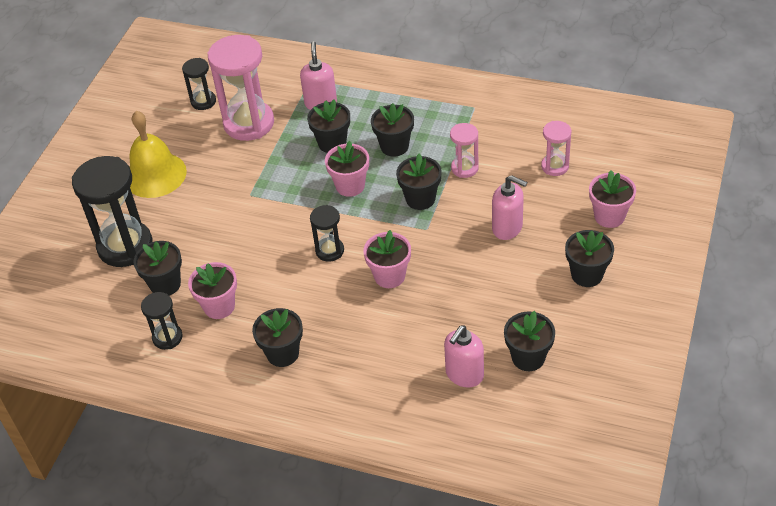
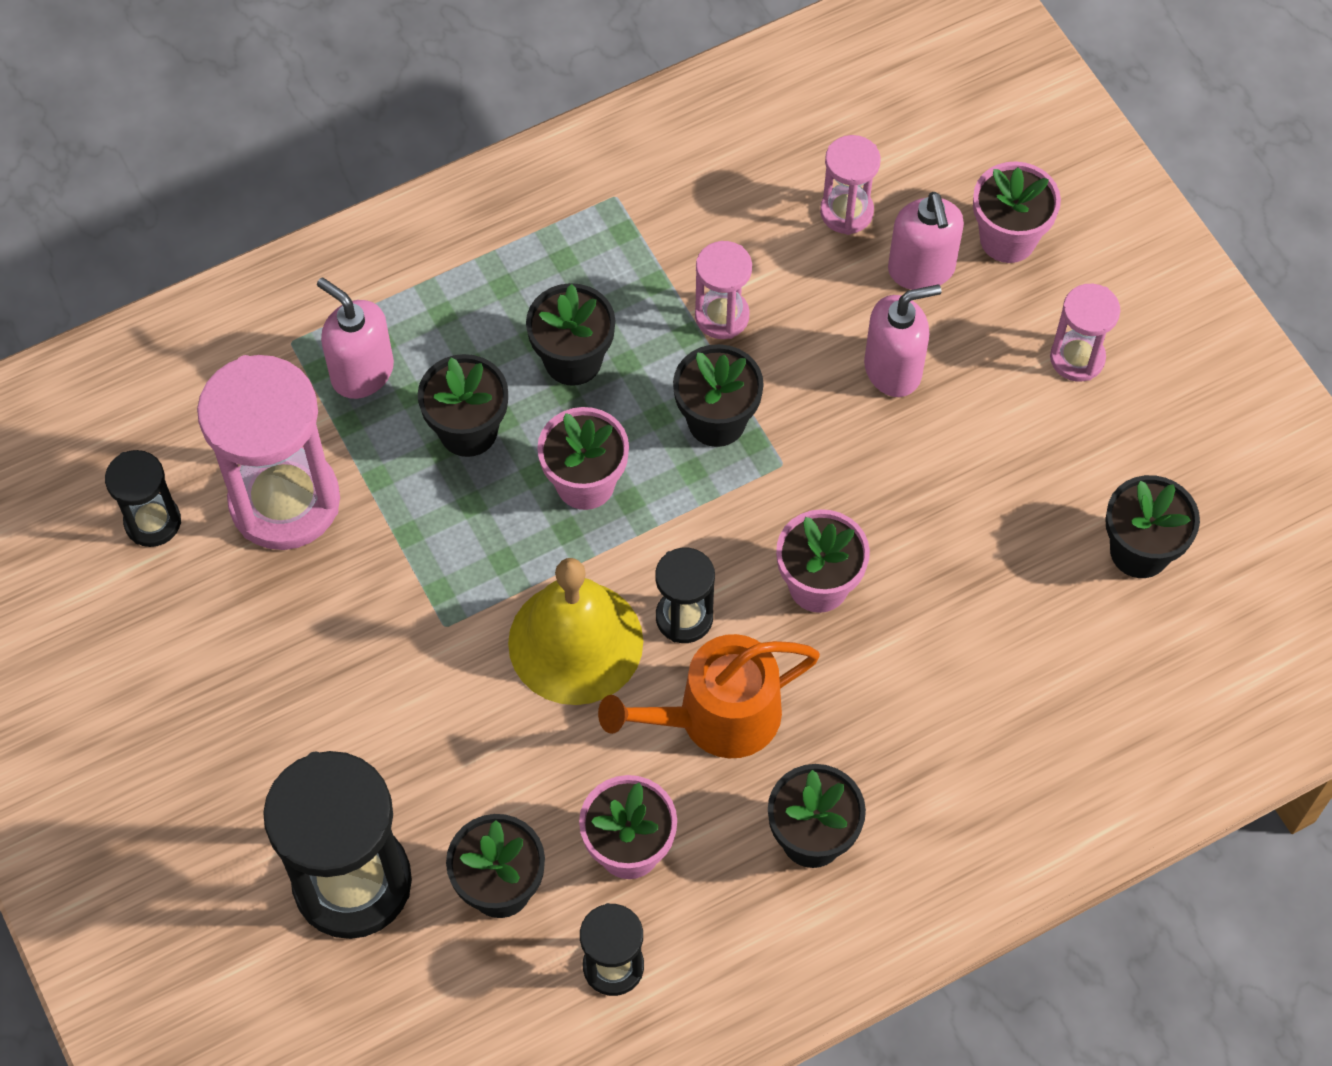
camera: 50 degrees left, 15 degrees up
(155, 175) = (240, 720): yellow bell -> yellow bell (575, 642)
(300, 290) = (717, 716): none -> orange watering can
(464, 375) = (1088, 649): pink soap dispenser -> pink soap dispenser (921, 269)
(587, 275) = (1077, 358): black flower pot -> pink hourglass

